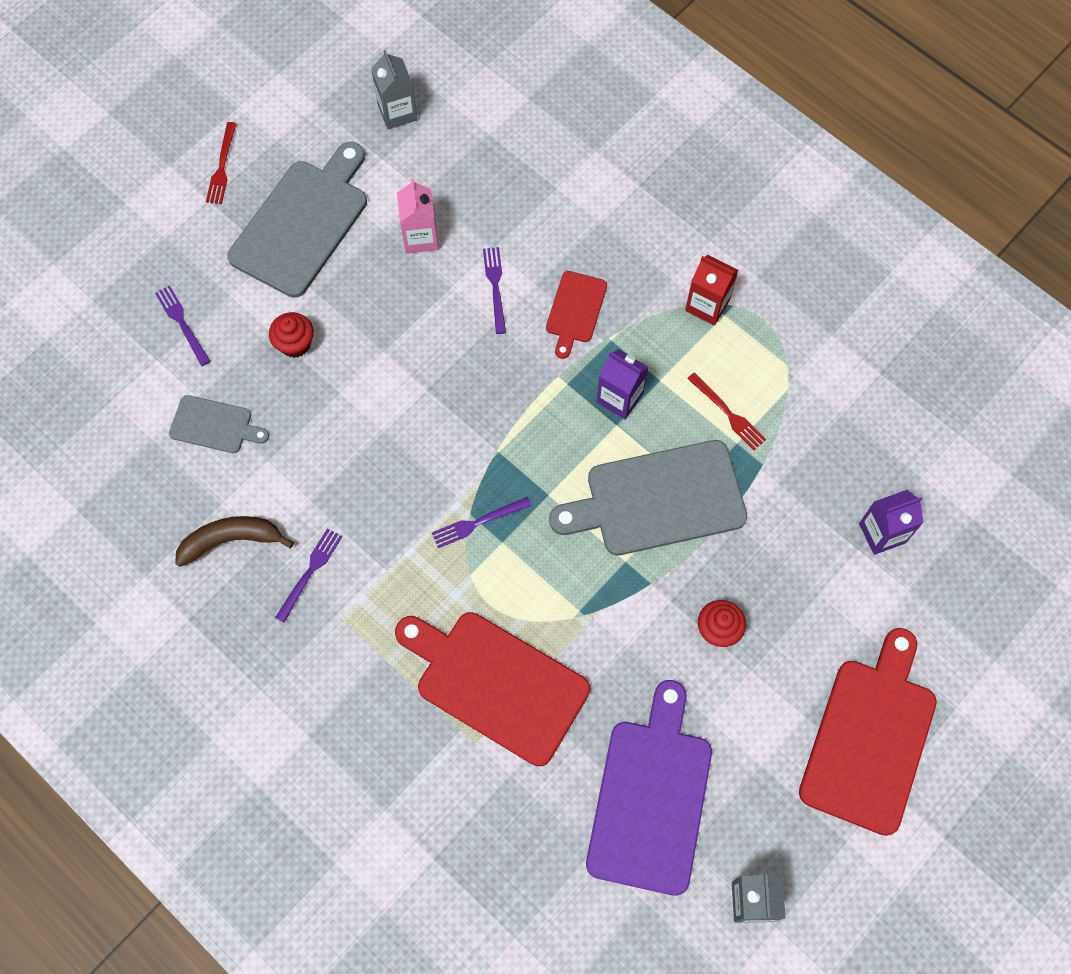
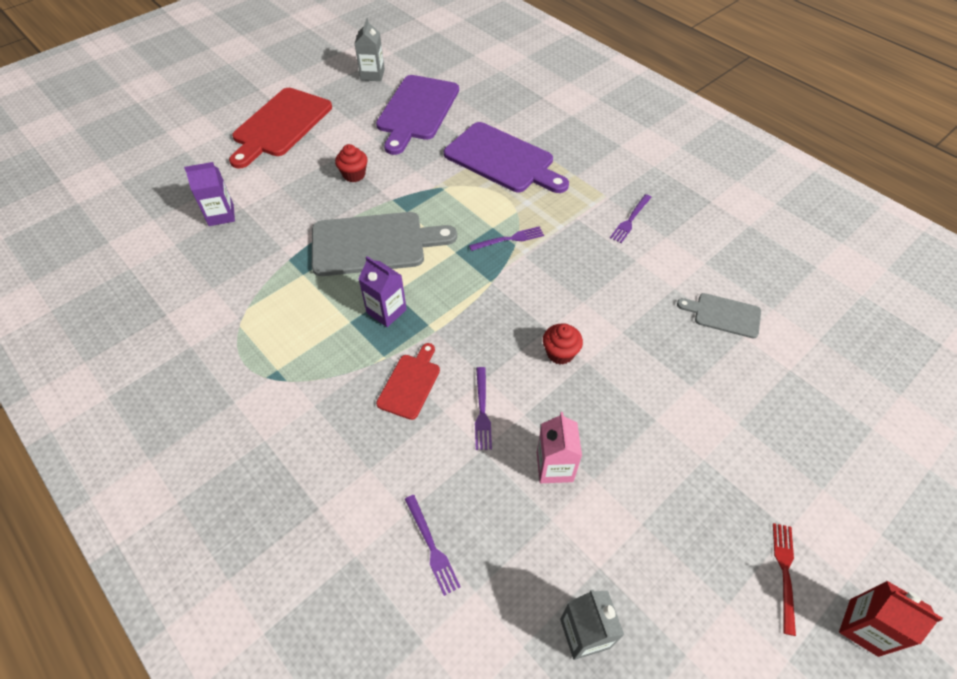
camera: 175 degrees left, 15 degrees down
(182, 323) = (776, 399): purple fork -> purple fork (431, 546)
(231, 540) = (692, 241): brown banana -> none
(295, 344) = (667, 373): red cupcake -> red cupcake (560, 353)
(302, 223) = (679, 493): grey cutting board -> none
(496, 684) = (502, 159): red cutting board -> purple cutting board
(707, 305) = (289, 379): red carton -> red carton (863, 627)
(727, 413) = (302, 294): red fork -> none

